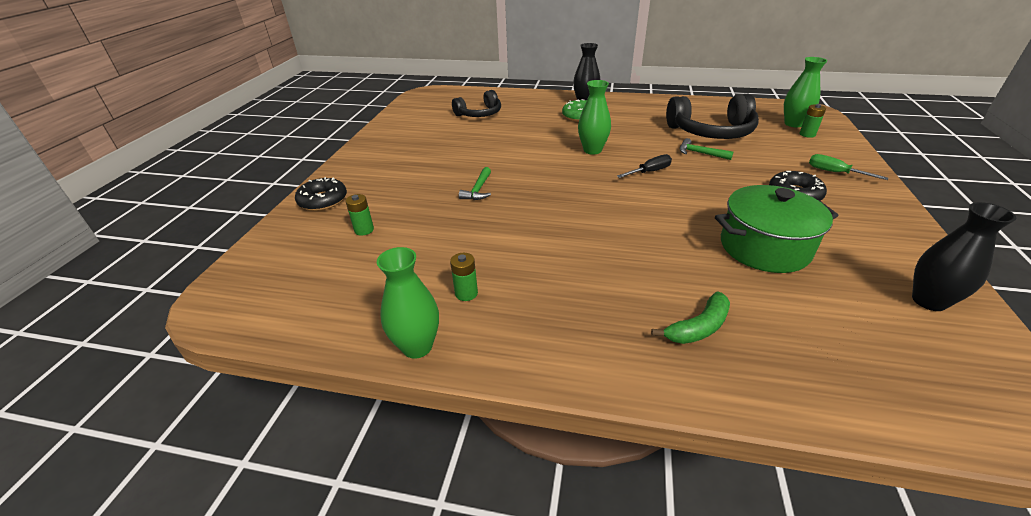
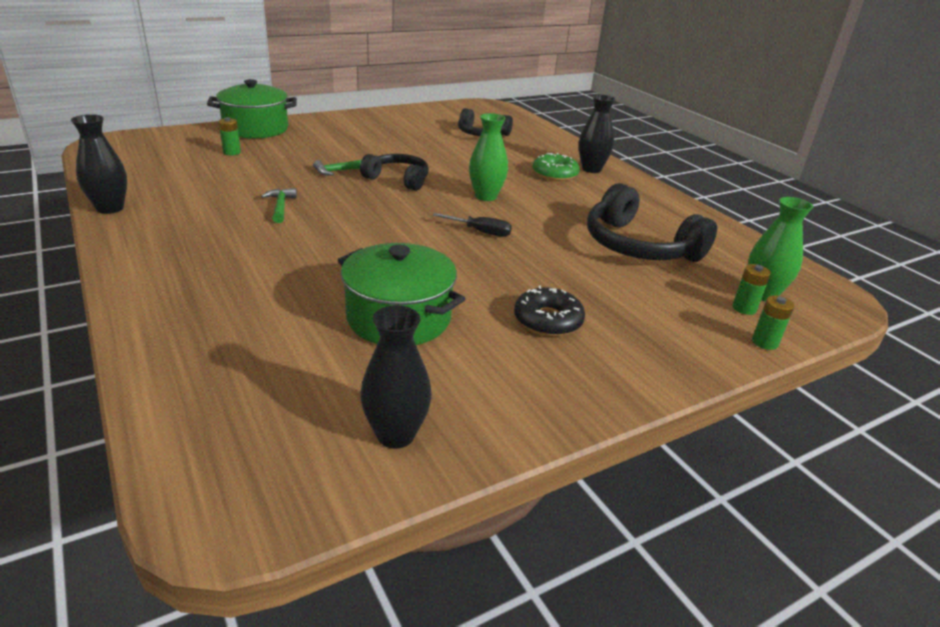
camera: 45 degrees right, 5 degrees down
(323, 200) = (256, 129): black donut -> green pot
(417, 346) = (110, 208): green vase -> black vase
(466, 293) = (185, 206): green battery -> green battery (764, 342)
(525, 171) = (398, 179): none -> black headphones
(698, 327) = (222, 306): green banana -> none
(700, 153) = (568, 249): green hammer -> green hammer (280, 206)
(834, 172) = (652, 341): green screwdriver -> none

